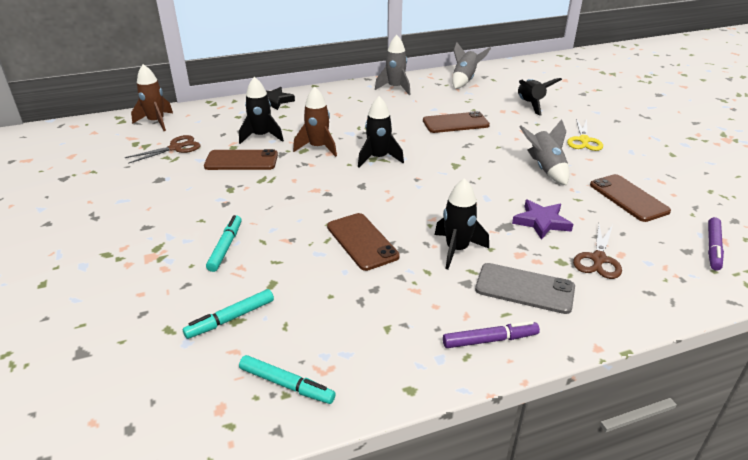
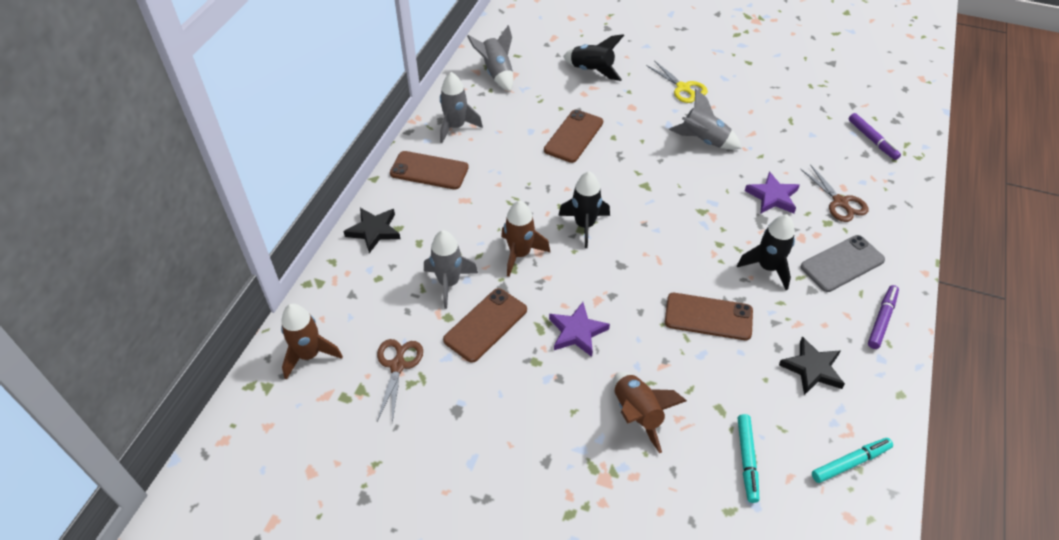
camera: 50 degrees left, 15 degrees up
(225, 247) = (637, 414): turquoise marker -> brown rocket
(261, 136) = (449, 283): black rocket -> grey rocket
(275, 193) = (577, 332): none -> purple star
(373, 318) = (812, 368): none -> black star
(628, 198) = (783, 130): brown phone -> brown phone (429, 170)

